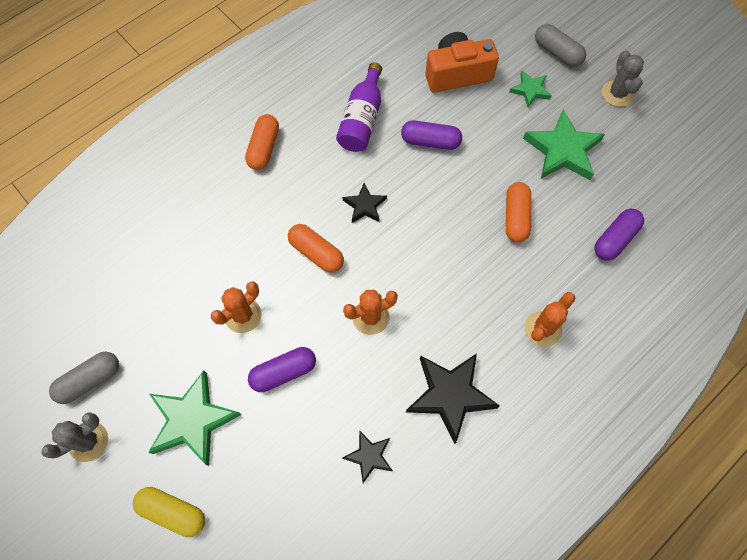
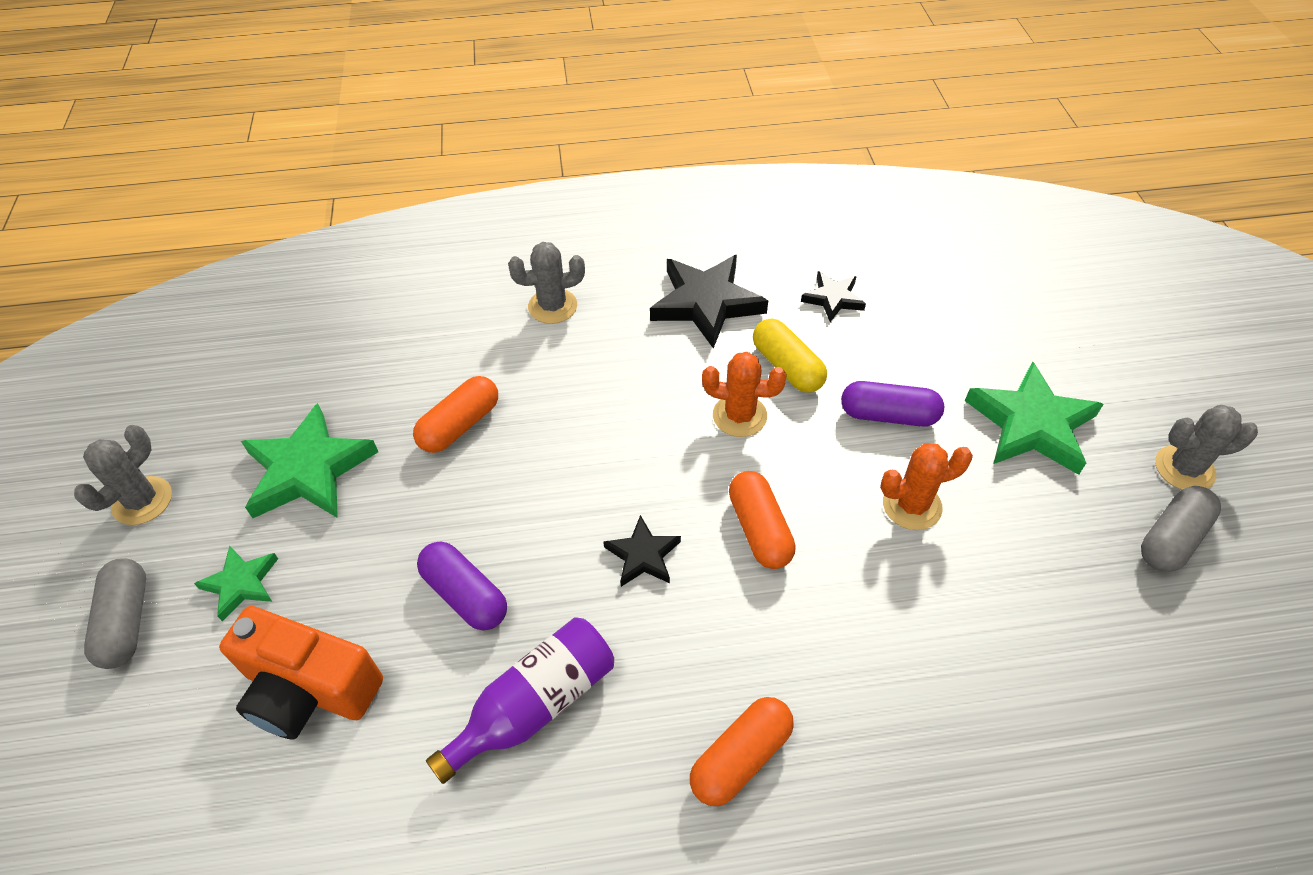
camera: 145 degrees left, 15 degrees down
(90, 380) = (1171, 539): grey capsule -> grey capsule turned 45 degrees counterclockwise
(173, 512) = (1085, 354): yellow capsule -> yellow capsule (787, 367)
(543, 329) = (552, 306): orange cactus -> grey cactus
(615, 239) = (379, 341): purple capsule -> none

